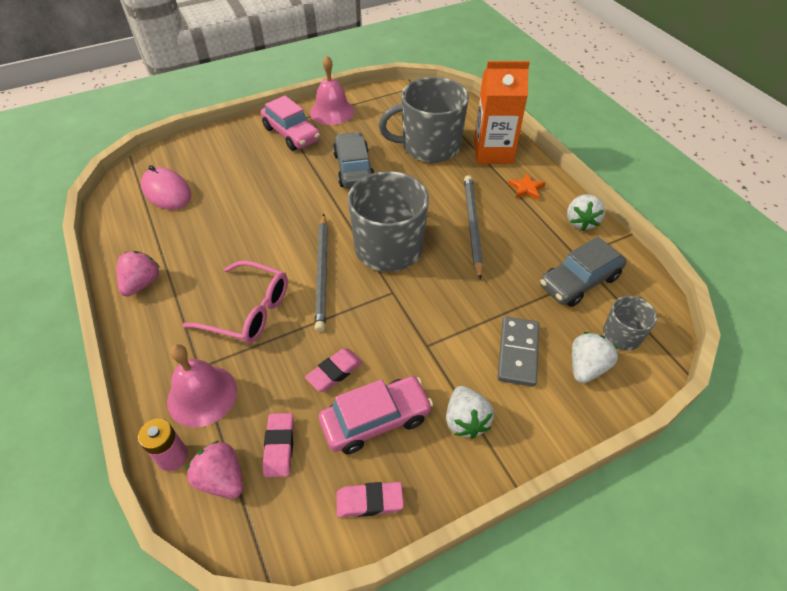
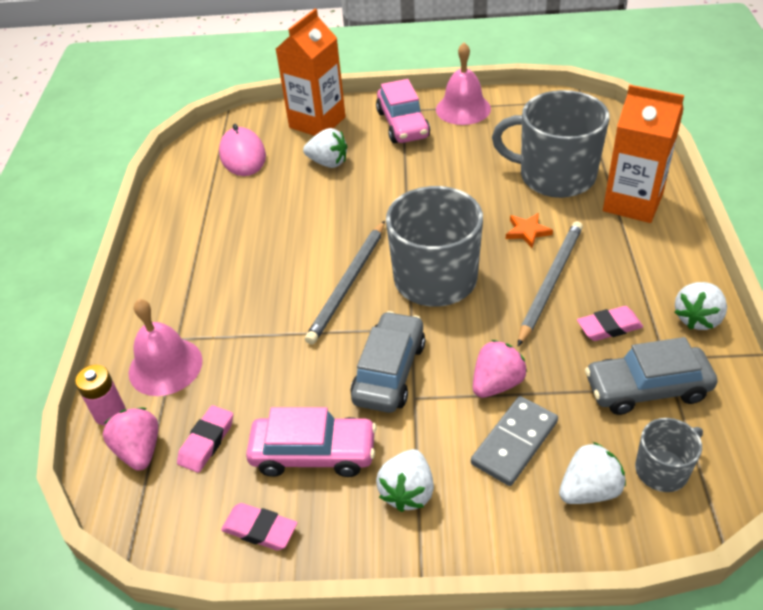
camera: 30 degrees right, 5 degrees down
(142, 283) = (171, 241): pink strawberry -> pink strawberry (496, 384)
(218, 148) = (317, 122): none -> orange carton
(247, 179) = (328, 162): none -> white strawberry
(248, 311) = (252, 299): pink glasses -> none
(334, 372) = (301, 390): pink eraser -> pink eraser (609, 327)
(353, 169) = (449, 180): grey car -> grey car (389, 372)
(526, 189) = (648, 258): orange star -> orange star (527, 232)

